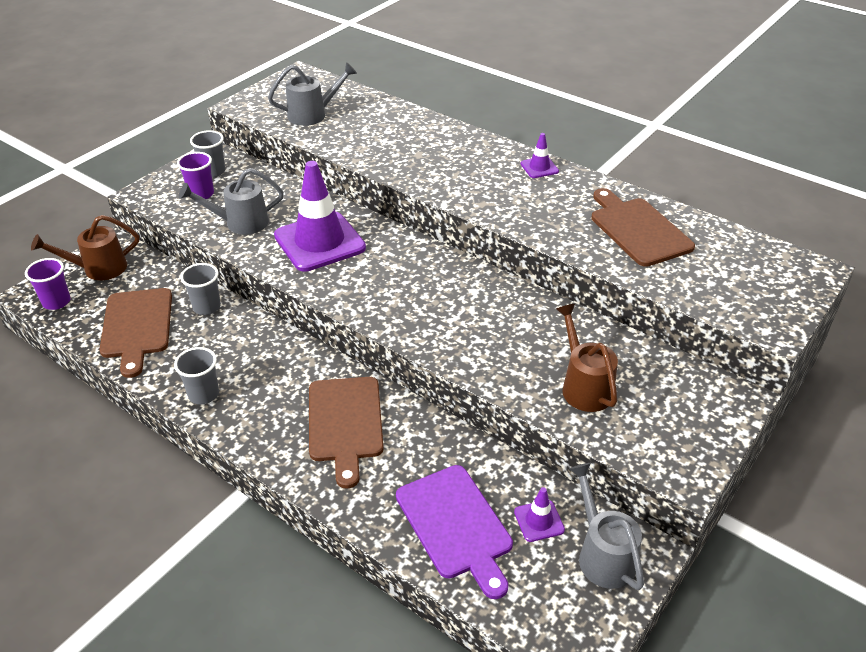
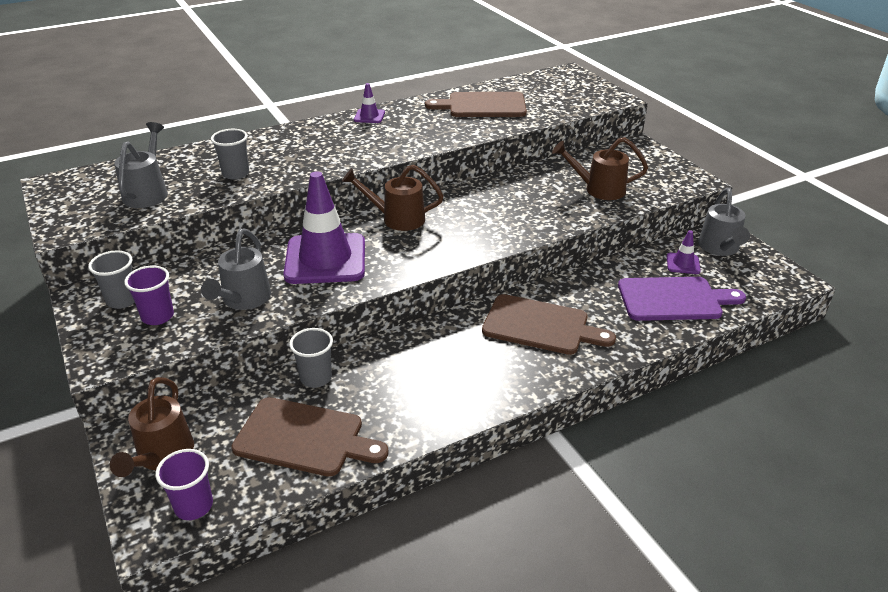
camera: 65 degrees left, 5 degrees down
(203, 394) = (450, 405): grey cup -> grey cup (236, 174)
(412, 259) = (397, 219): none -> brown watering can
(602, 554) = (719, 248): grey watering can -> grey watering can turned 90 degrees counterclockwise

